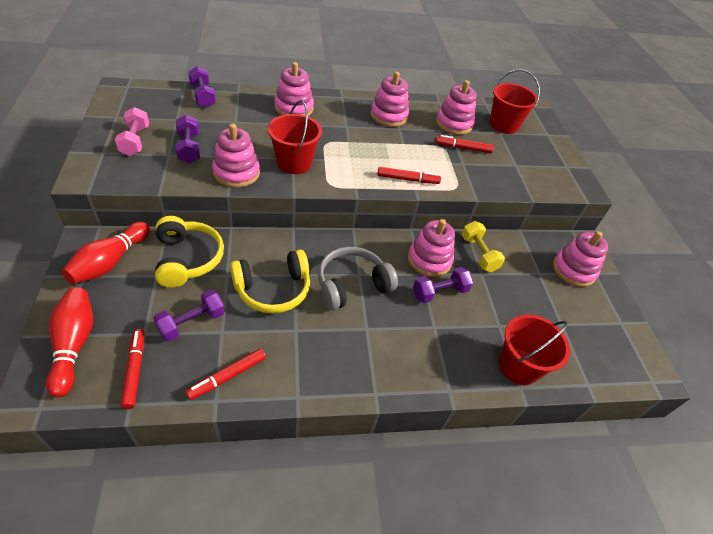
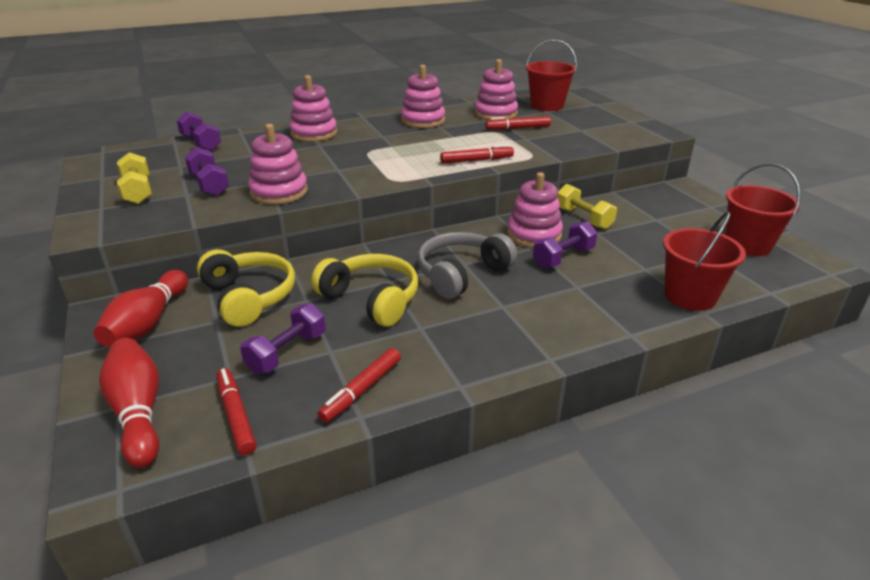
camera: 10 degrees left, 15 degrees down
(135, 141) = (138, 191): pink dumbbell -> yellow dumbbell
(273, 289) = (371, 299): yellow headphones -> yellow headphones turned 105 degrees counterclockwise
(294, 163) = (341, 172): red bucket -> red bucket (747, 245)
(573, 270) = (688, 209): pink stacking toy -> none

